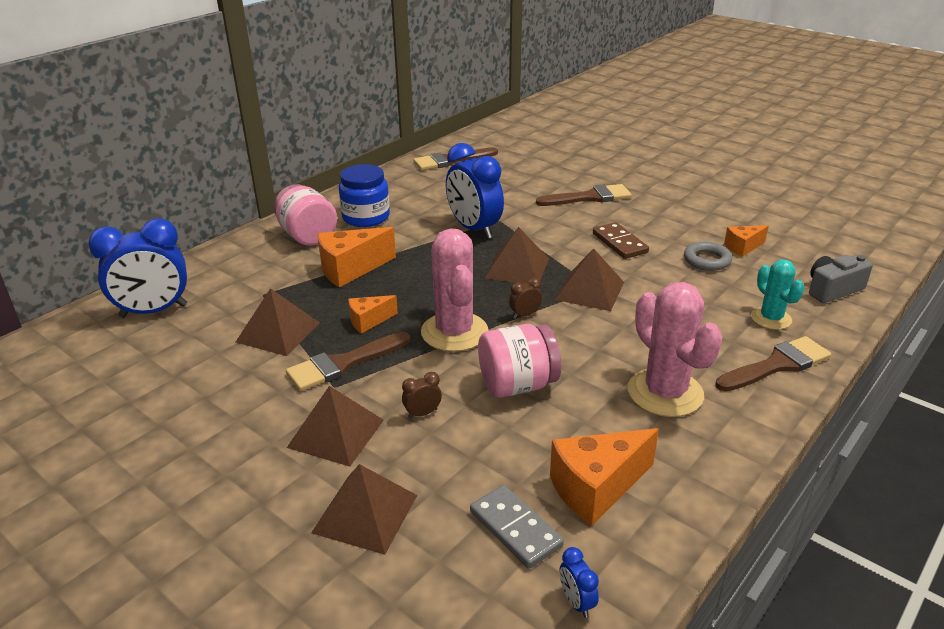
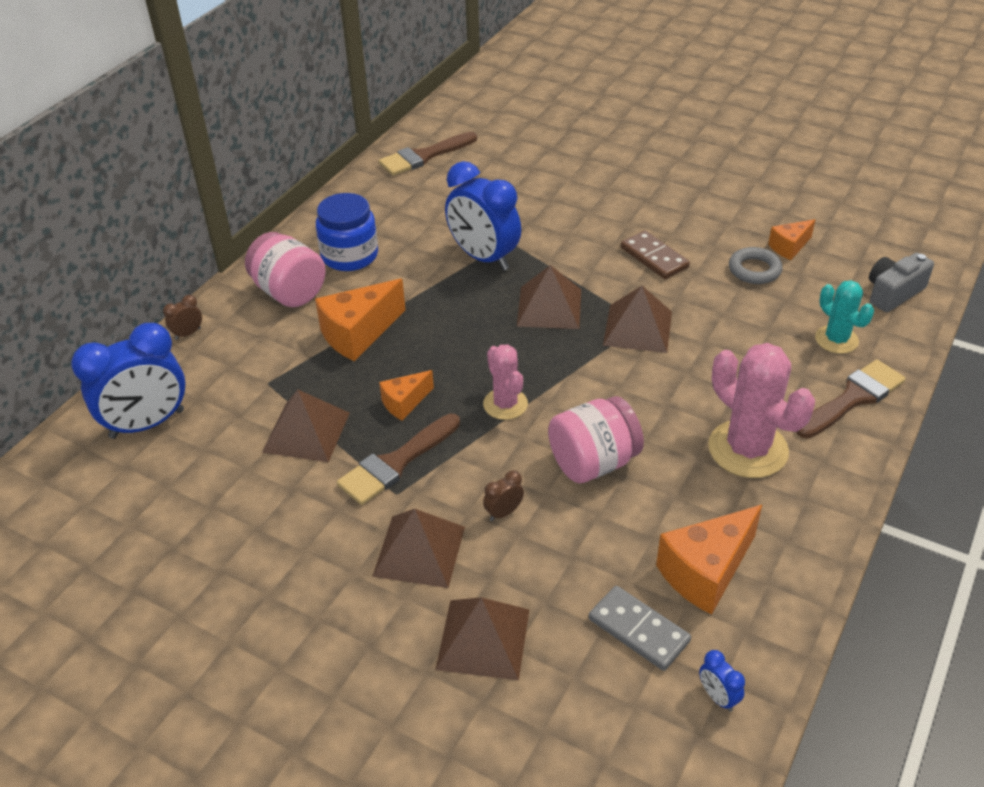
camera: 10 degrees left, 10 degrees up
(454, 332) = (505, 404): pink cactus -> pink cactus, size x0.59
(525, 315) = (576, 370): brown clock -> brown clock (188, 334)
(589, 197) = (603, 195): brown brush -> none

